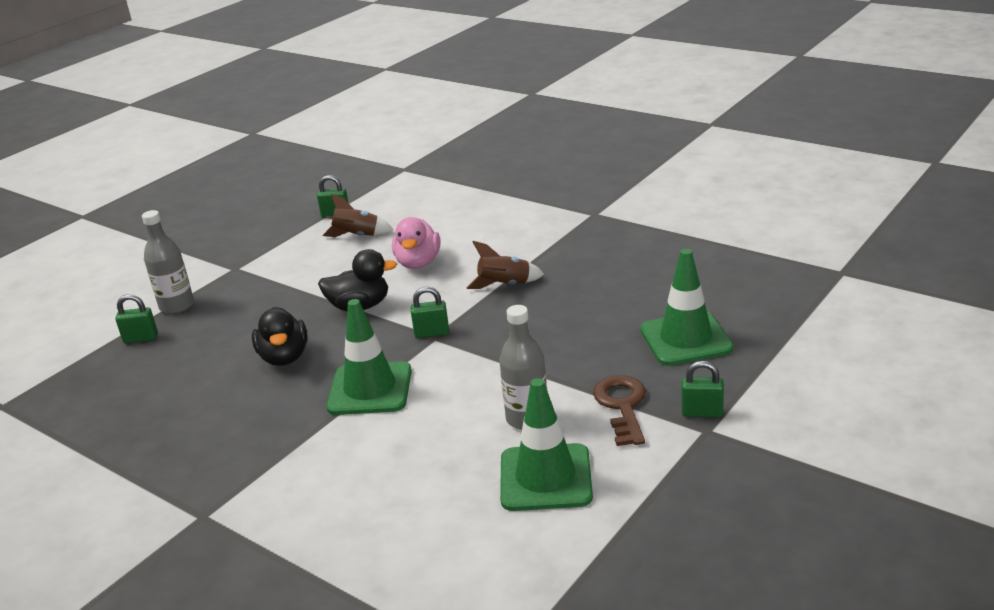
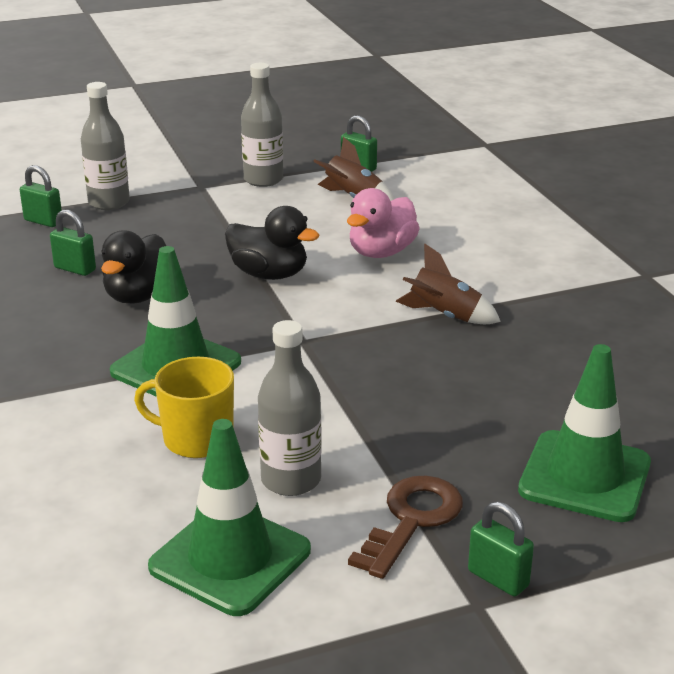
camera: 30 degrees right, 0 degrees up
(276, 247) = (263, 180): none -> grey bottle
(432, 333) = (305, 335): green padlock -> green padlock (75, 269)
(439, 424) = (196, 439): none -> yellow mug

